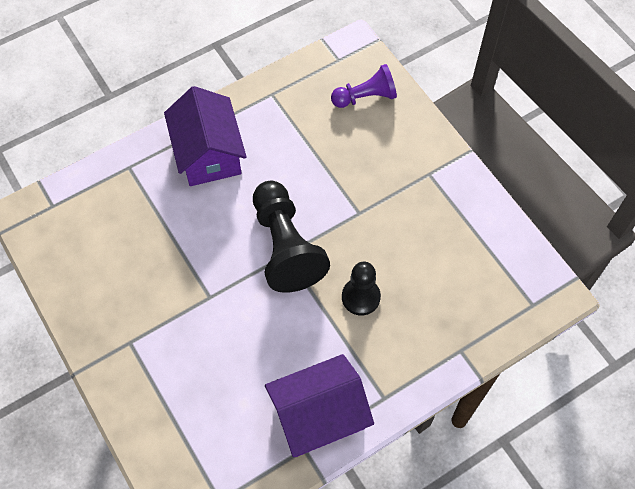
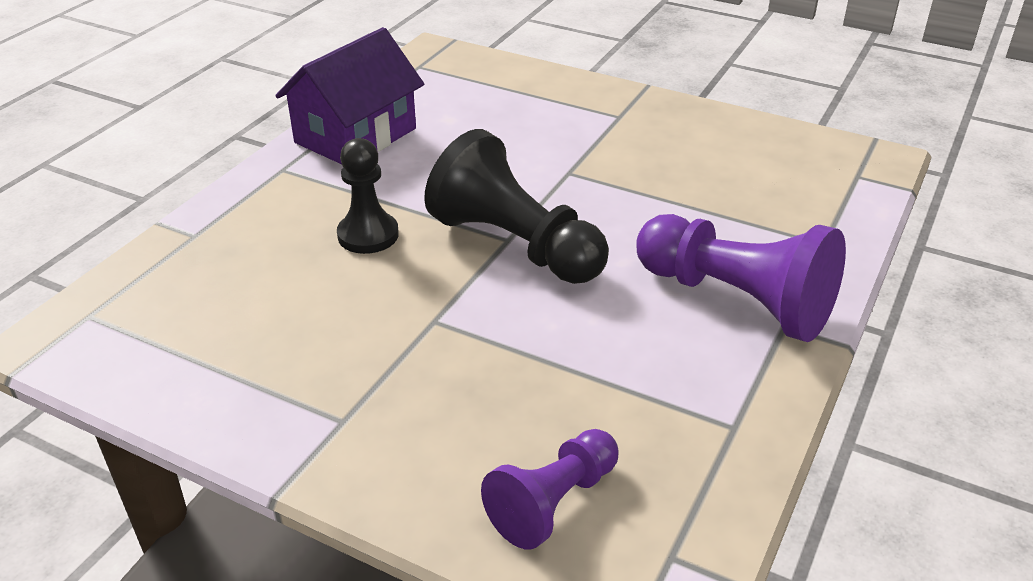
camera: 150 degrees right, 25 degrees down
(208, 153) = (737, 300): purple house -> purple pawn

